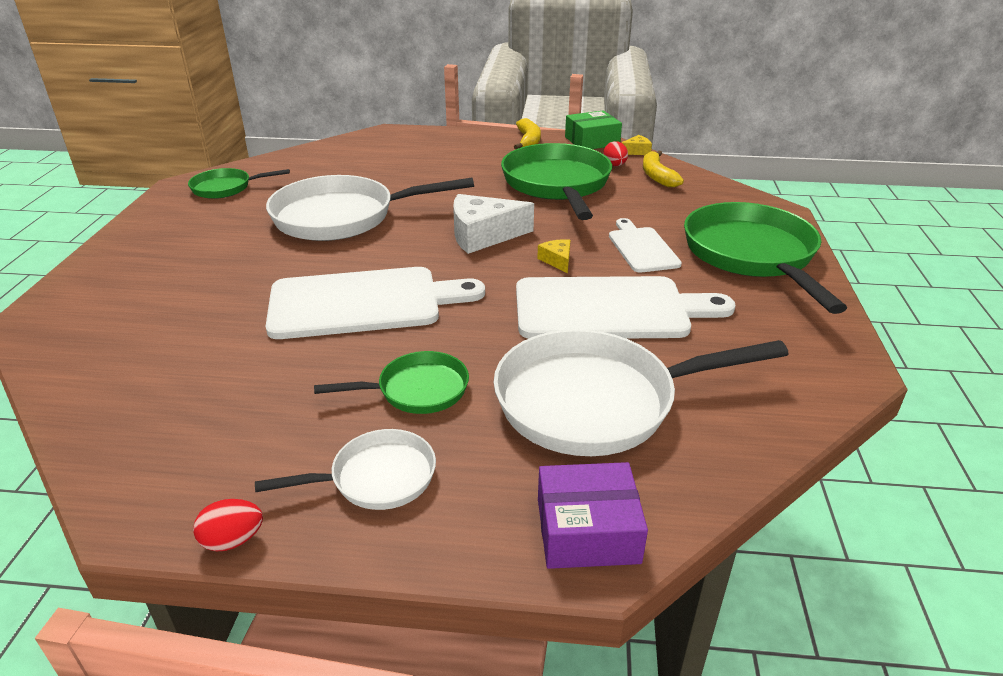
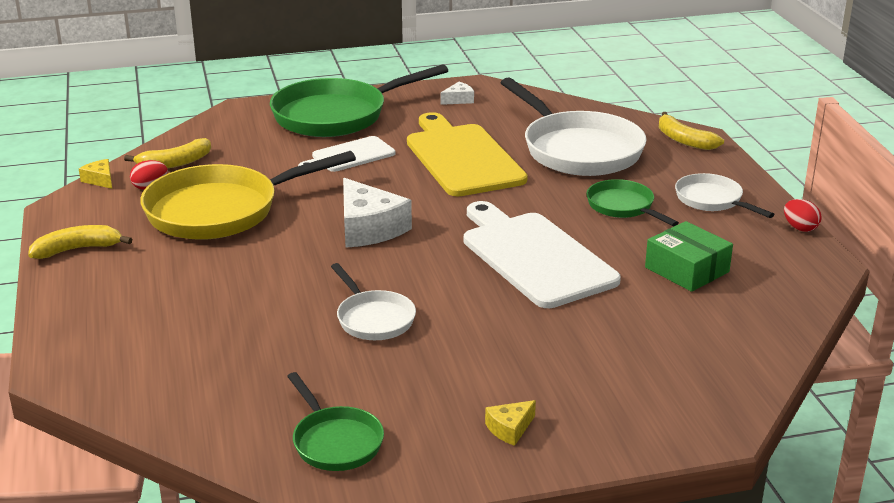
camera: 110 degrees left, 5 degrees down
(342, 217) = (373, 319): white pan -> white pan, size x0.52
(557, 184) = (220, 210): green pan -> yellow pan
(557, 260) = (397, 187): yellow cheese -> yellow cheese (510, 429)
(587, 530) = (684, 140): purple box -> yellow banana
(592, 141) = (68, 209): green box -> green box (687, 269)
(609, 309) = (462, 158): white cutting board -> yellow cutting board
(794, 343) = (459, 100): none -> white cheese

